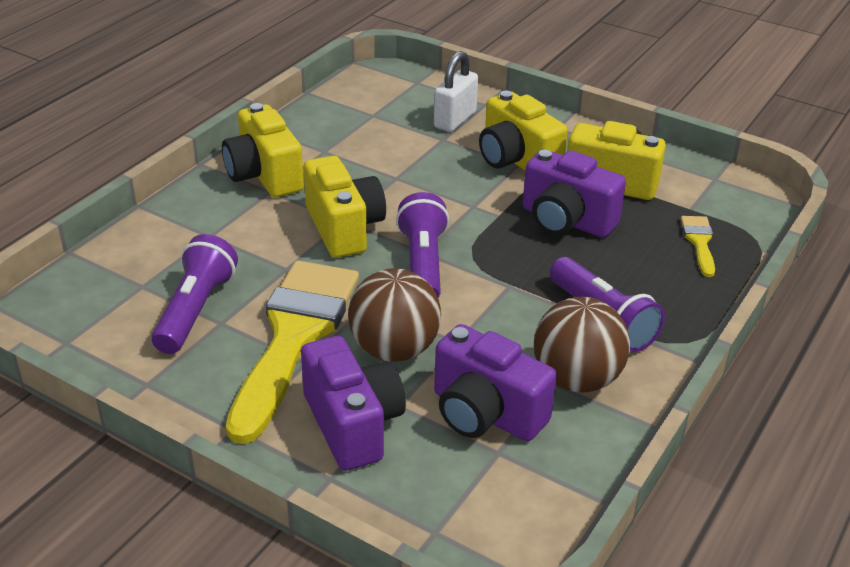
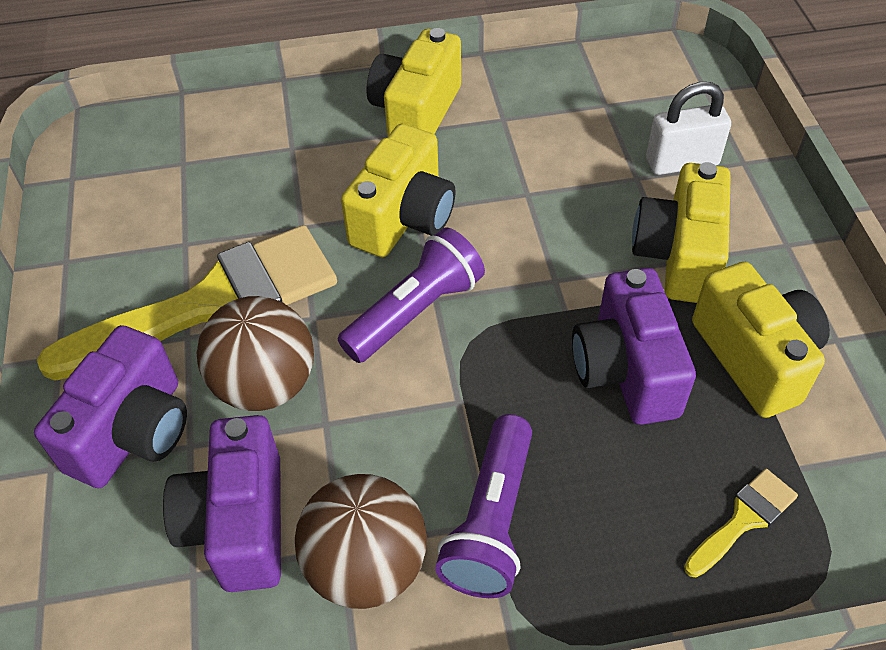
camera: 50 degrees right, 15 degrees up
(196, 310) = (185, 216): purple flashlight -> none

